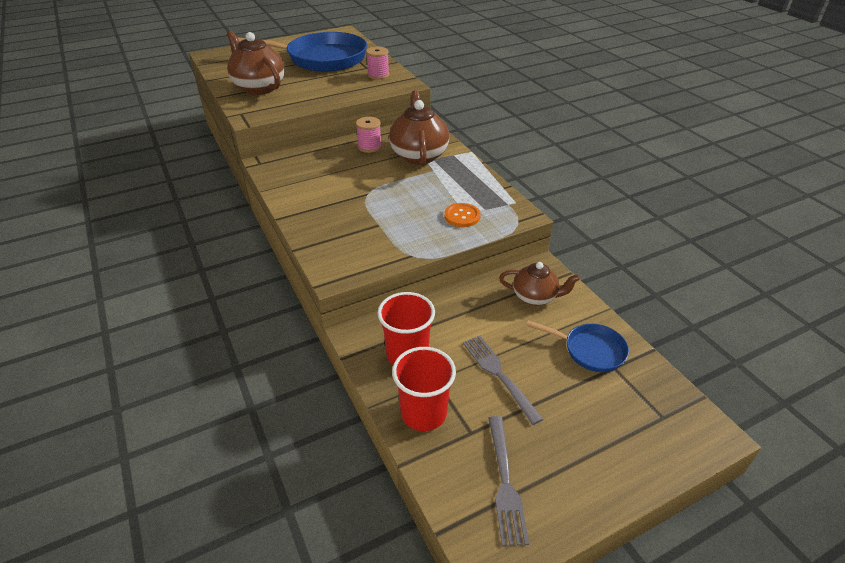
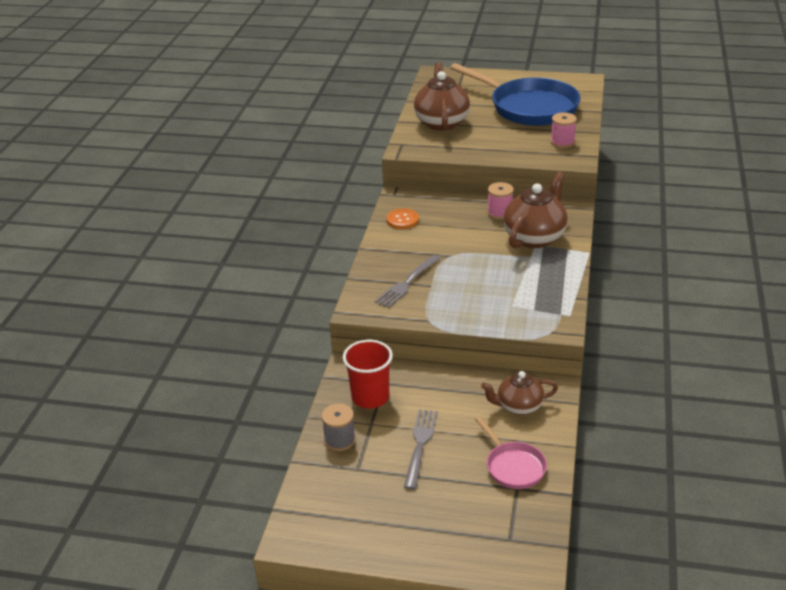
camera: 40 degrees right, 5 degrees down
(423, 413) = (339, 440): red cup -> grey spool
(462, 216) = (507, 307): orange button -> orange button (402, 220)
(505, 482) = (345, 509): grey fork -> grey fork (407, 283)
(535, 297) = (518, 406): brown teapot -> brown teapot turned 120 degrees clockwise
(590, 350) = (513, 466): blue pan -> pink pan

